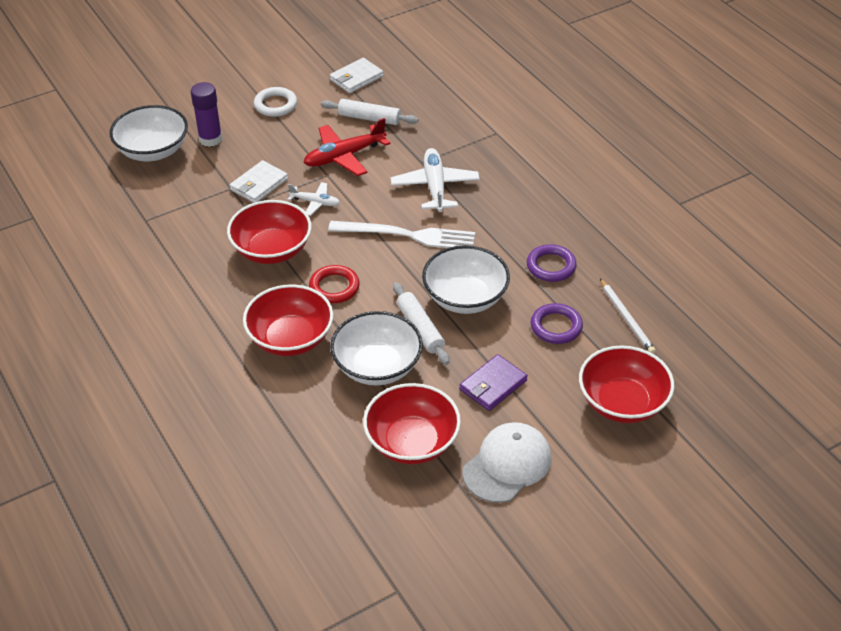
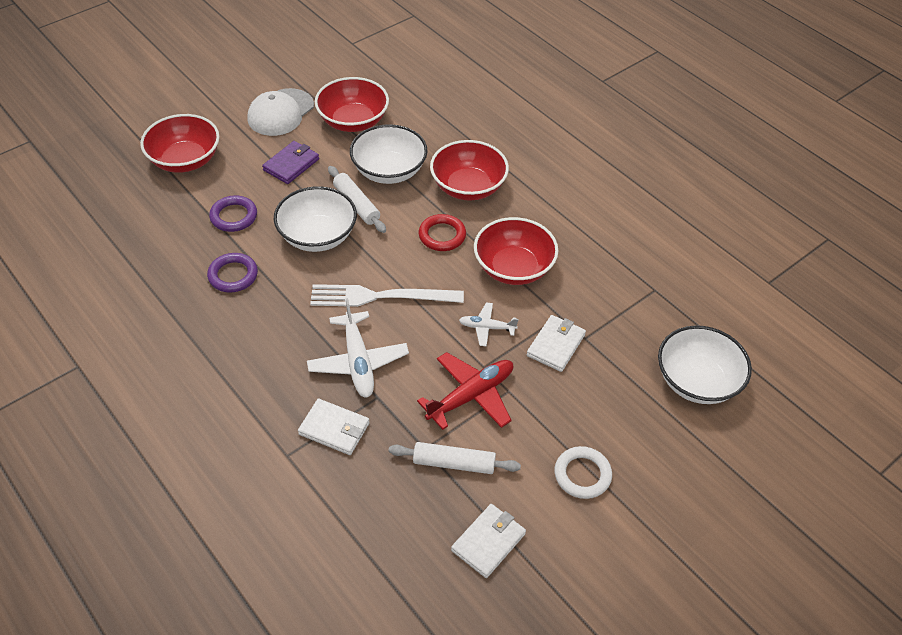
camera: 170 degrees right, 5 degrees up
(210, 139) = (639, 406): purple glue stick -> none
(459, 145) = (334, 429): none -> white wallet
(626, 318) = (167, 229): white pencil -> none

